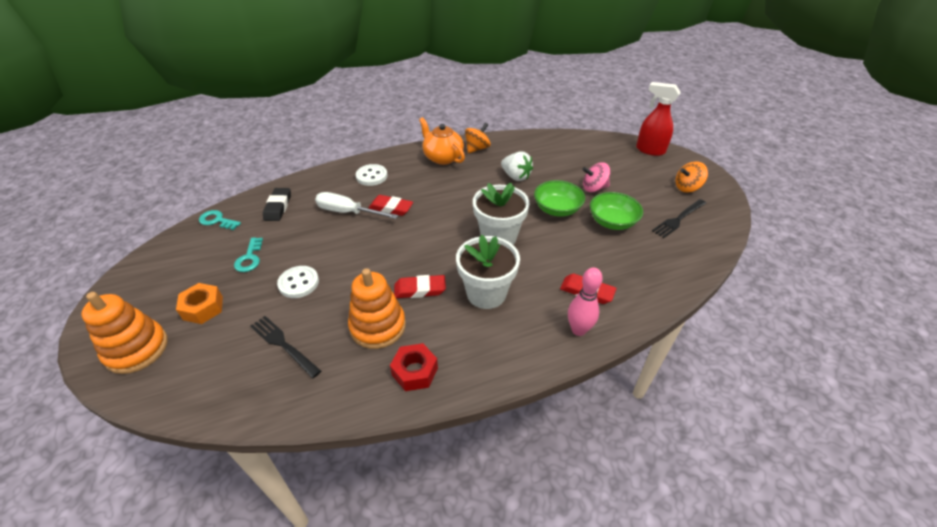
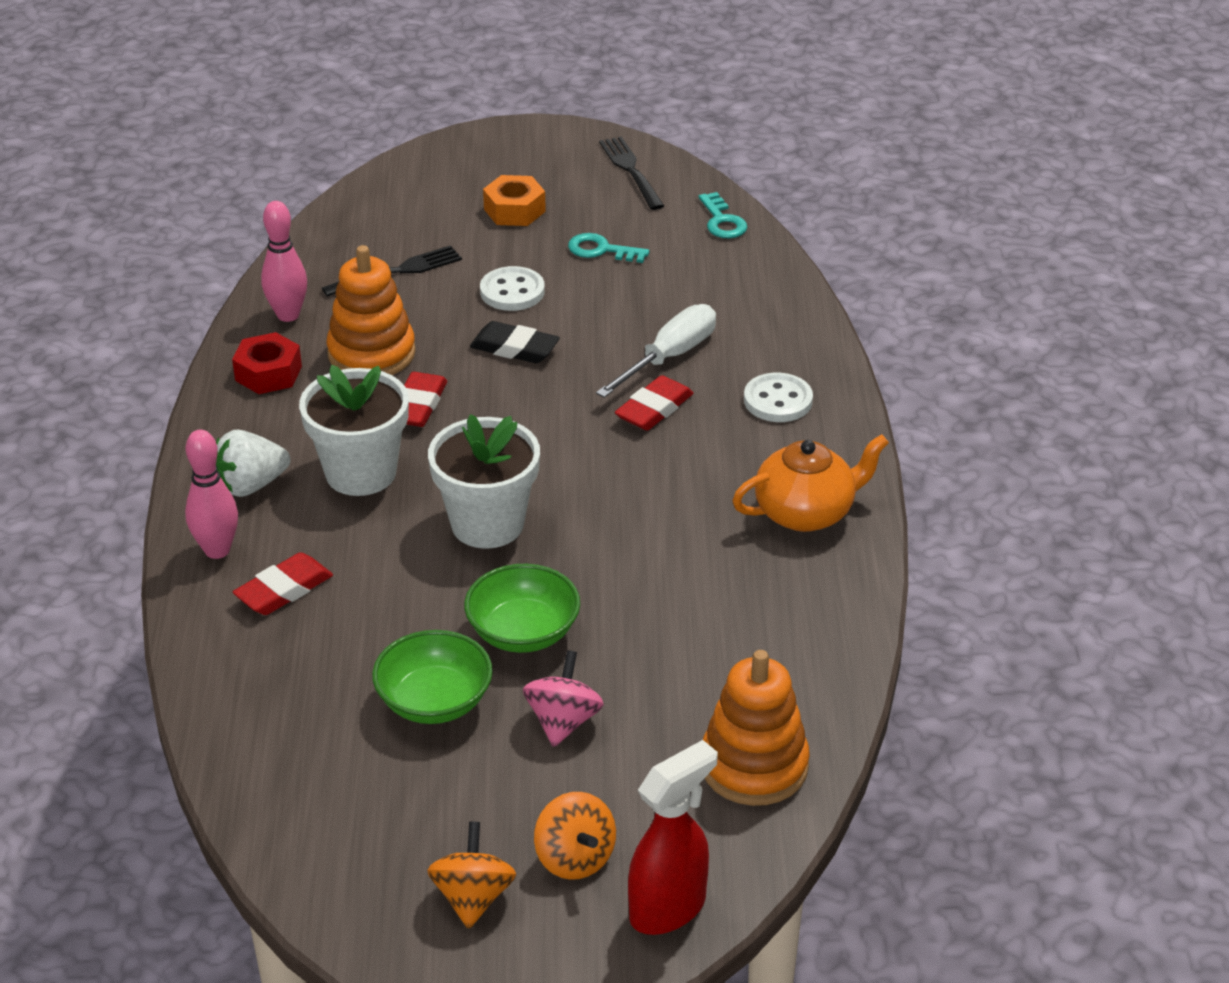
camera: 110 degrees right, 5 degrees down
(137, 349) = (471, 164): orange stacking toy -> orange stacking toy (754, 766)
(217, 220) = (722, 221): turquoise key -> turquoise key turned 120 degrees clockwise
(278, 207) = (729, 283): black eraser -> black eraser (514, 348)
(346, 387) = (288, 315): none -> pink bowling pin
(477, 148) = (821, 576): orange spinning top -> orange spinning top (575, 858)
(516, 176) = (674, 607): white strawberry -> white strawberry (251, 485)
(678, 219) = (377, 816): black fork -> black fork (631, 171)

